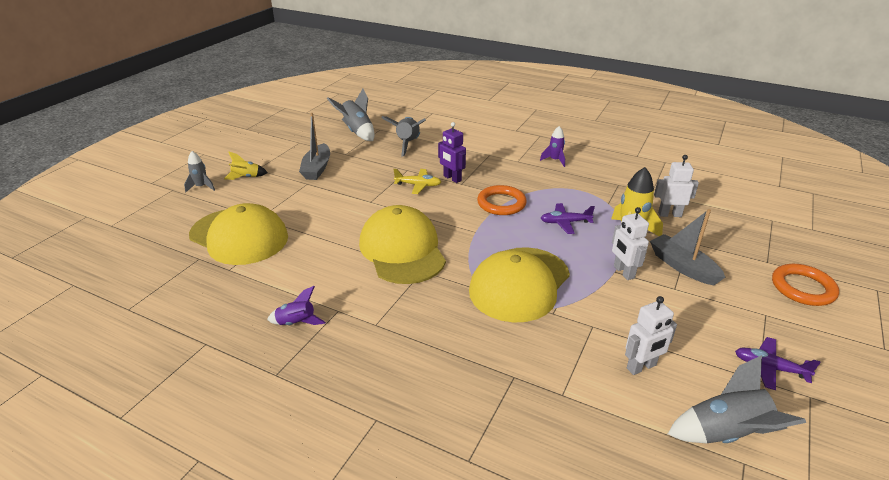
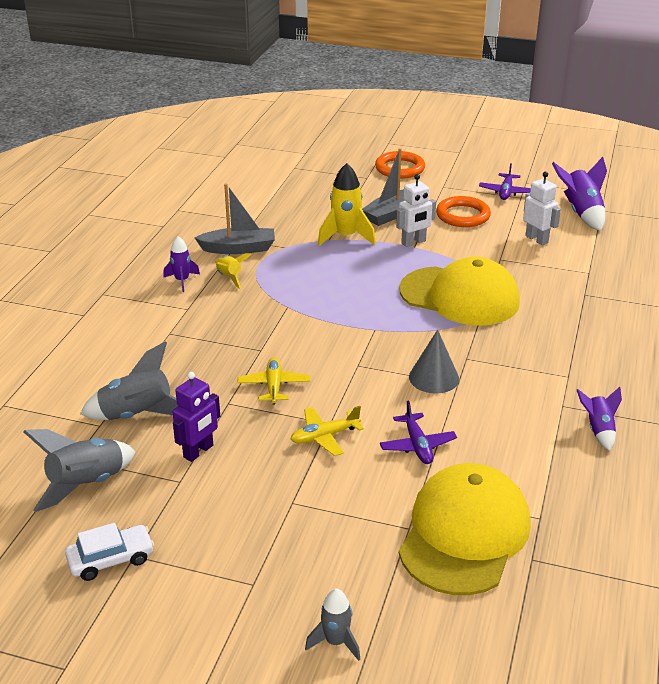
camera: 100 degrees left, 0 degrees up
(246, 177) = (287, 588): yellow rocket -> yellow rocket (229, 277)
(300, 137) = (111, 559): none -> white car
(317, 168) = (239, 503): grey boat -> grey boat (238, 249)
(358, 198) = (324, 436): none -> yellow plane
(402, 250) = (434, 377): yellow cap -> grey cone
(452, 178) = (248, 358): purple robot -> purple robot (198, 451)
(501, 203) = (305, 315): orange ring -> orange ring (463, 215)
(565, 222) = (335, 272): purple plane -> purple plane (417, 445)
(669, 214) = (299, 214): white robot -> none
(725, 433) = (581, 213): grey rocket -> purple rocket

